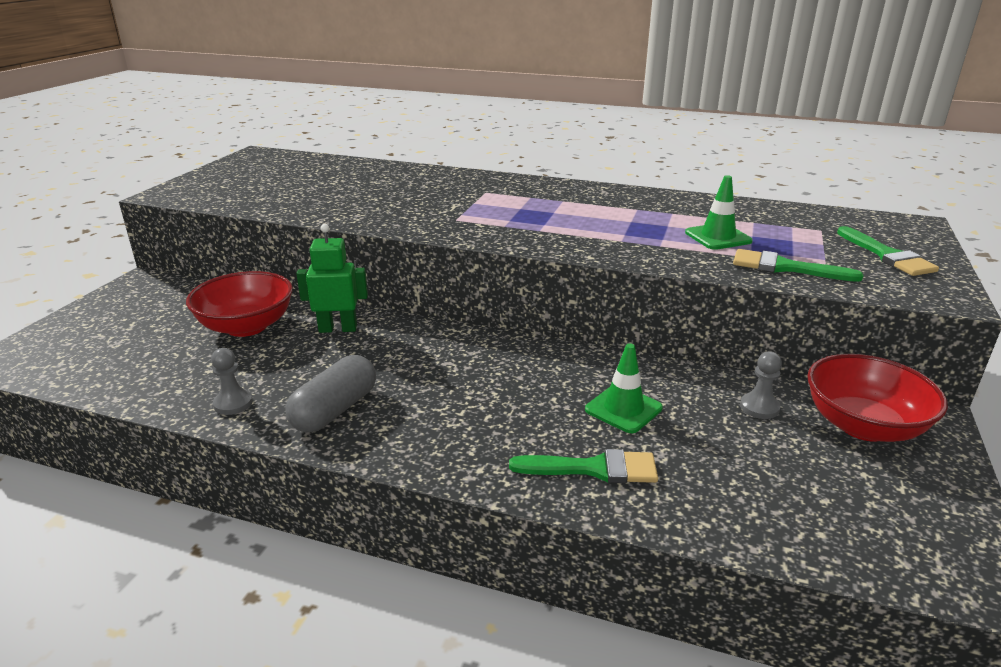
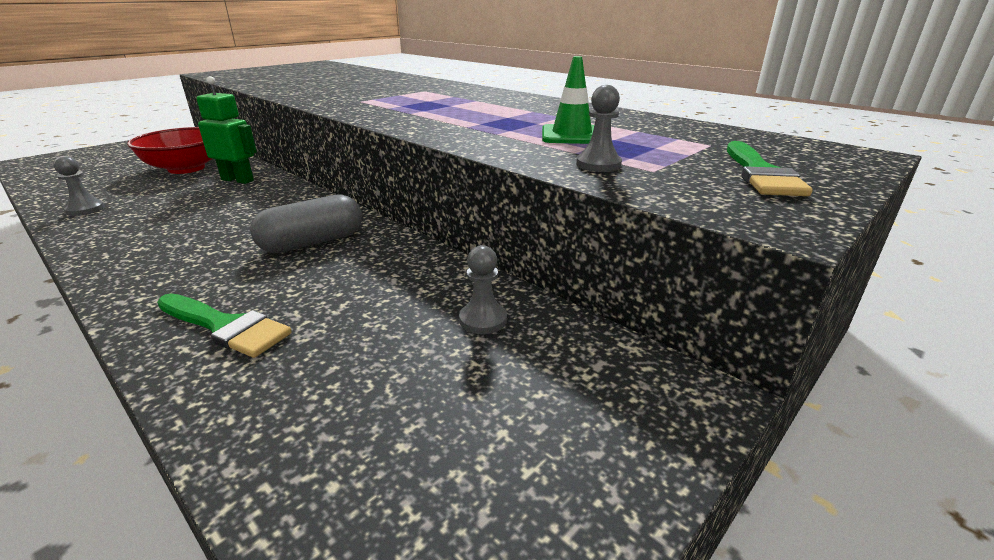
camera: 25 degrees right, 0 degrees up
(335, 410) = (132, 228): grey capsule -> grey capsule (312, 242)
(623, 409) = (343, 284): green traffic cone -> none
(786, 267) = (598, 165): green brush -> grey pawn
(863, 426) = (583, 375): red bowl -> none

